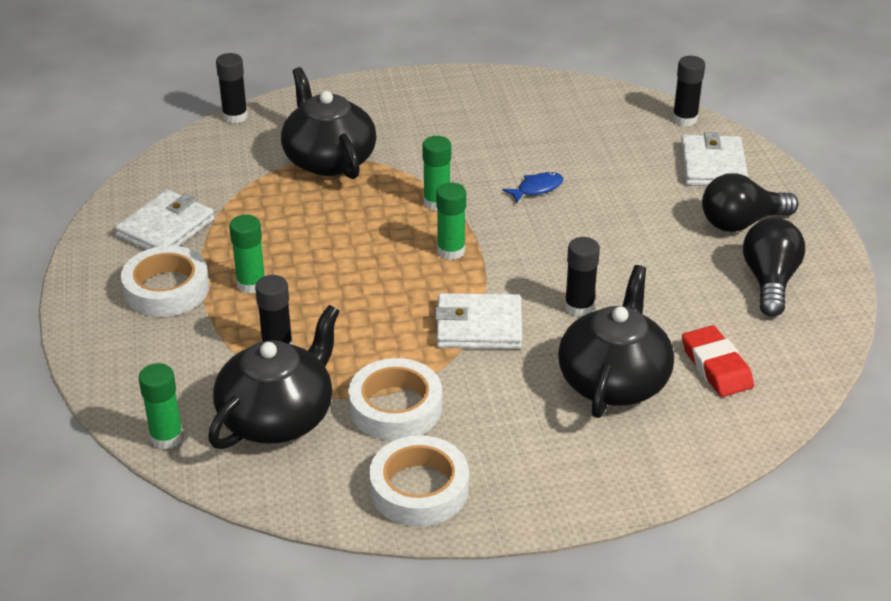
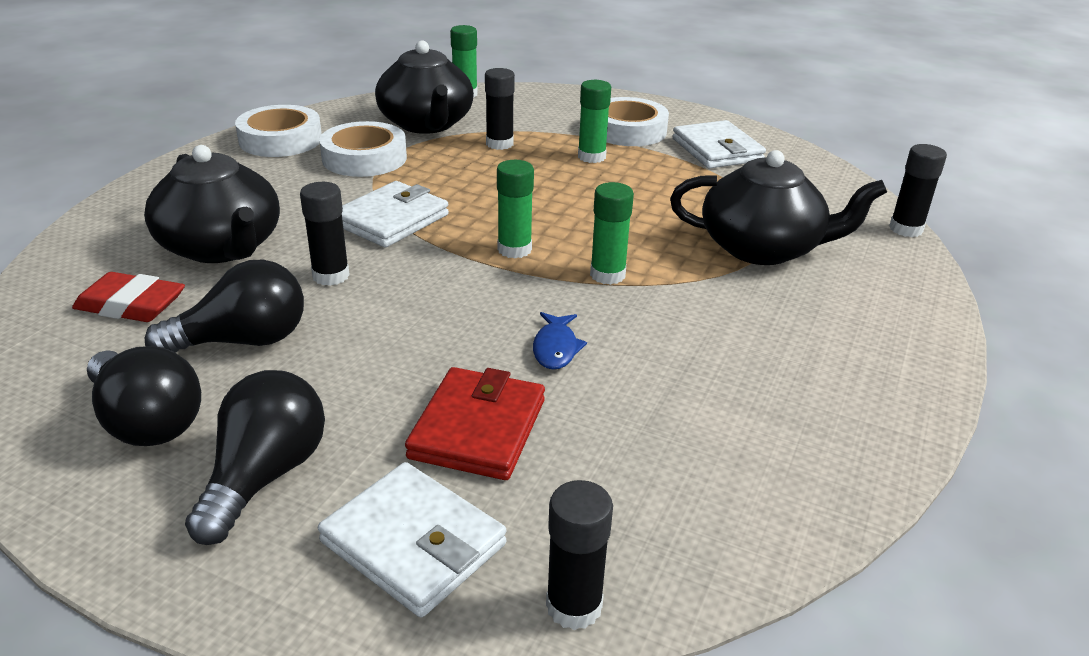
camera: 125 degrees right, 5 degrees down
(629, 182) = (478, 429): none -> red wallet
(679, 296) = (243, 341): none -> black light bulb

